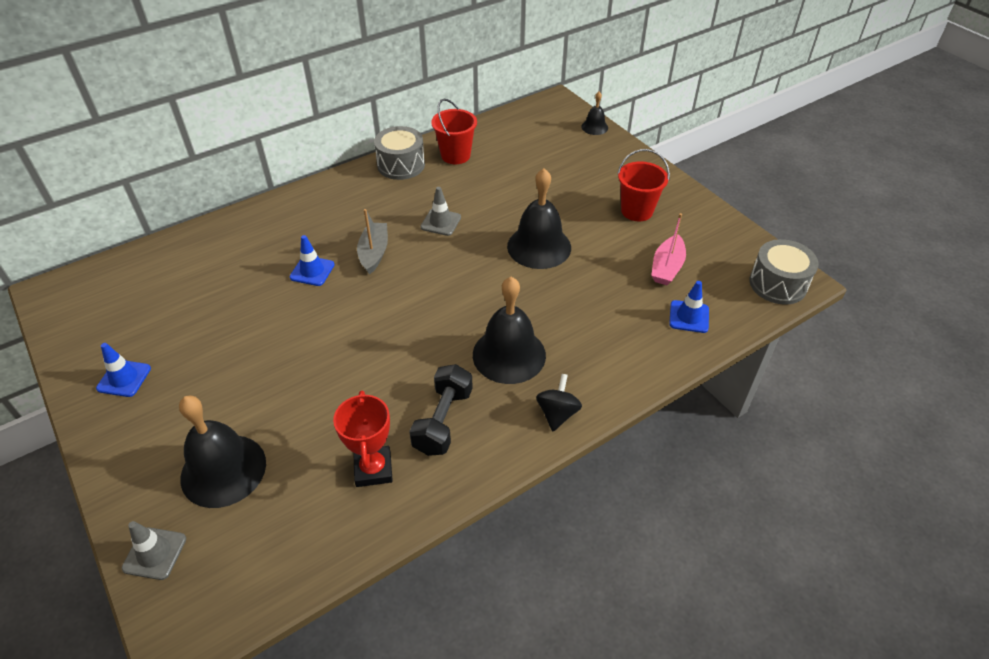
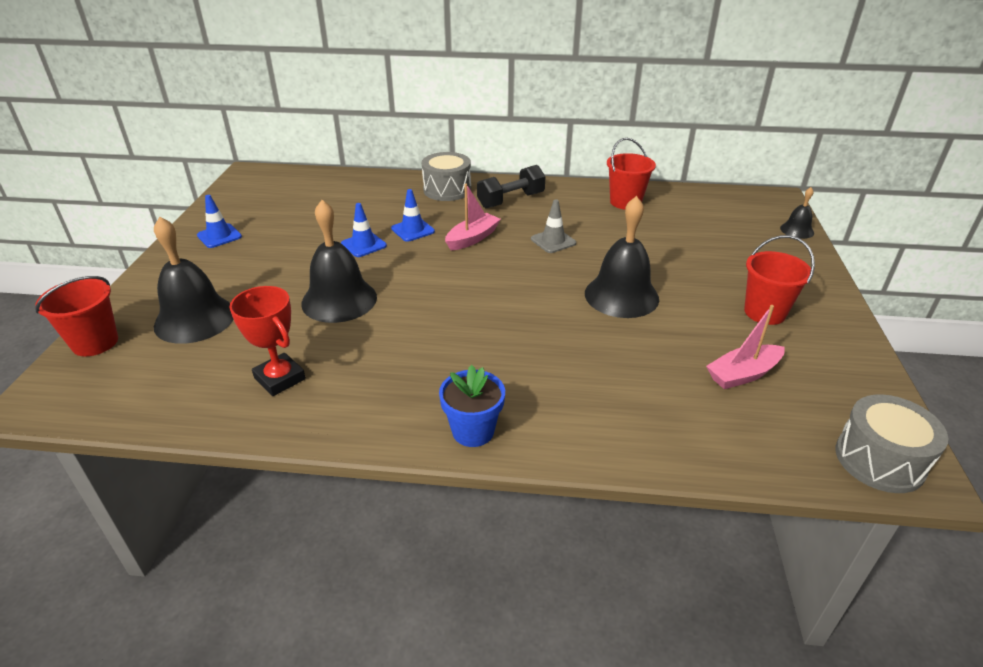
camera: 40 degrees right, 10 degrees down
(154, 553) = (95, 342): grey traffic cone -> red bucket
(373, 469) = (280, 378): red trophy -> red trophy turned 75 degrees counterclockwise
(374, 253) = (472, 238): grey boat -> pink boat
(401, 165) = (569, 192): grey drum -> grey drum (447, 190)
(443, 421) = (372, 377): black dumbbell -> black dumbbell (511, 200)
(509, 354) = (489, 361): black bell -> black bell (339, 300)
(557, 413) = (473, 431): black spinning top -> blue flower pot
(689, 317) = (717, 429): blue traffic cone -> blue traffic cone (364, 245)

